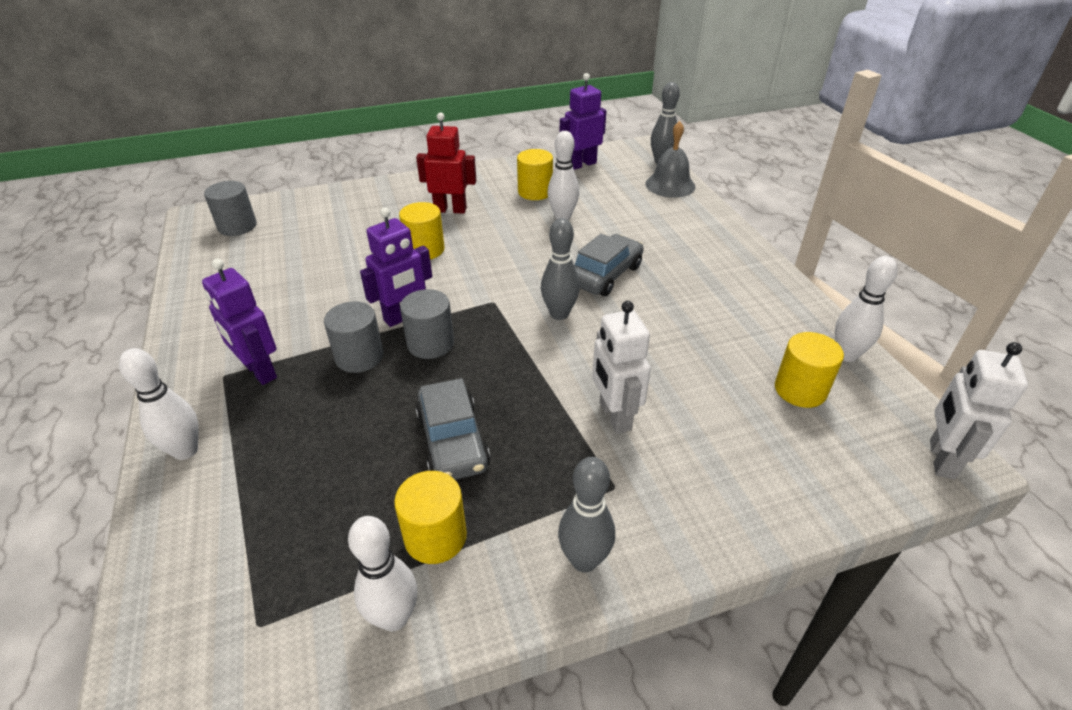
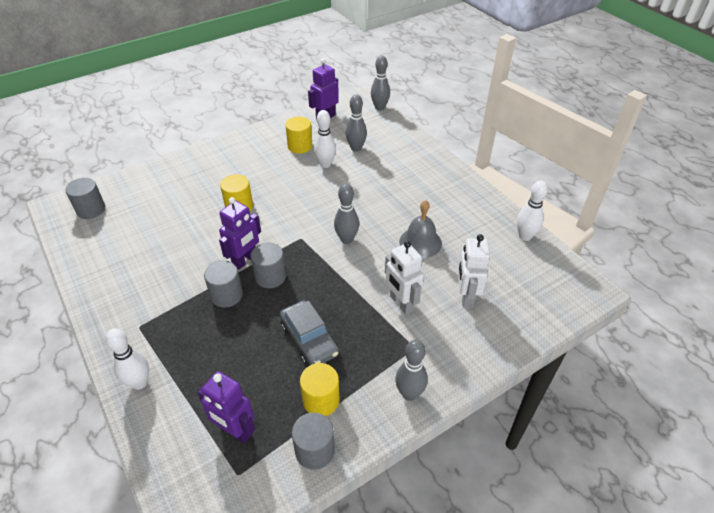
camera: 15 degrees left, 5 degrees up
(259, 371) = (163, 319): purple robot -> purple robot (235, 431)
(394, 617) = (315, 450): white bowling pin -> grey cylinder
(450, 210) = (245, 170): red robot -> none
(605, 275) = (367, 205): grey car -> none
(612, 204) = (356, 148): none -> grey bowling pin
(670, 185) = (390, 126): grey bell -> grey bell (420, 242)
(800, 390) = (503, 264): yellow cylinder -> none
(941, 459) = (584, 292): white robot -> white robot (466, 297)

